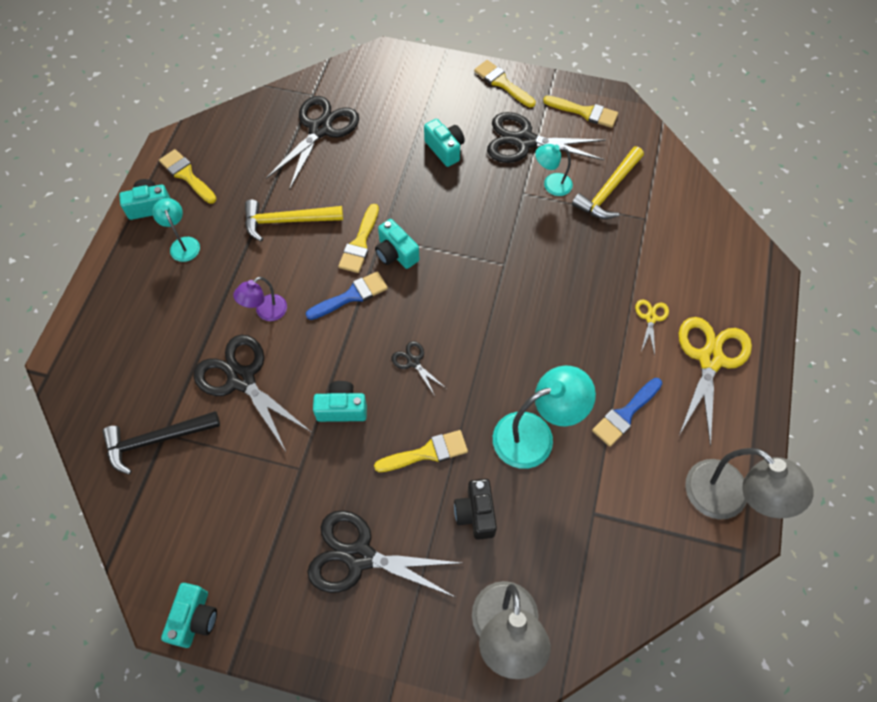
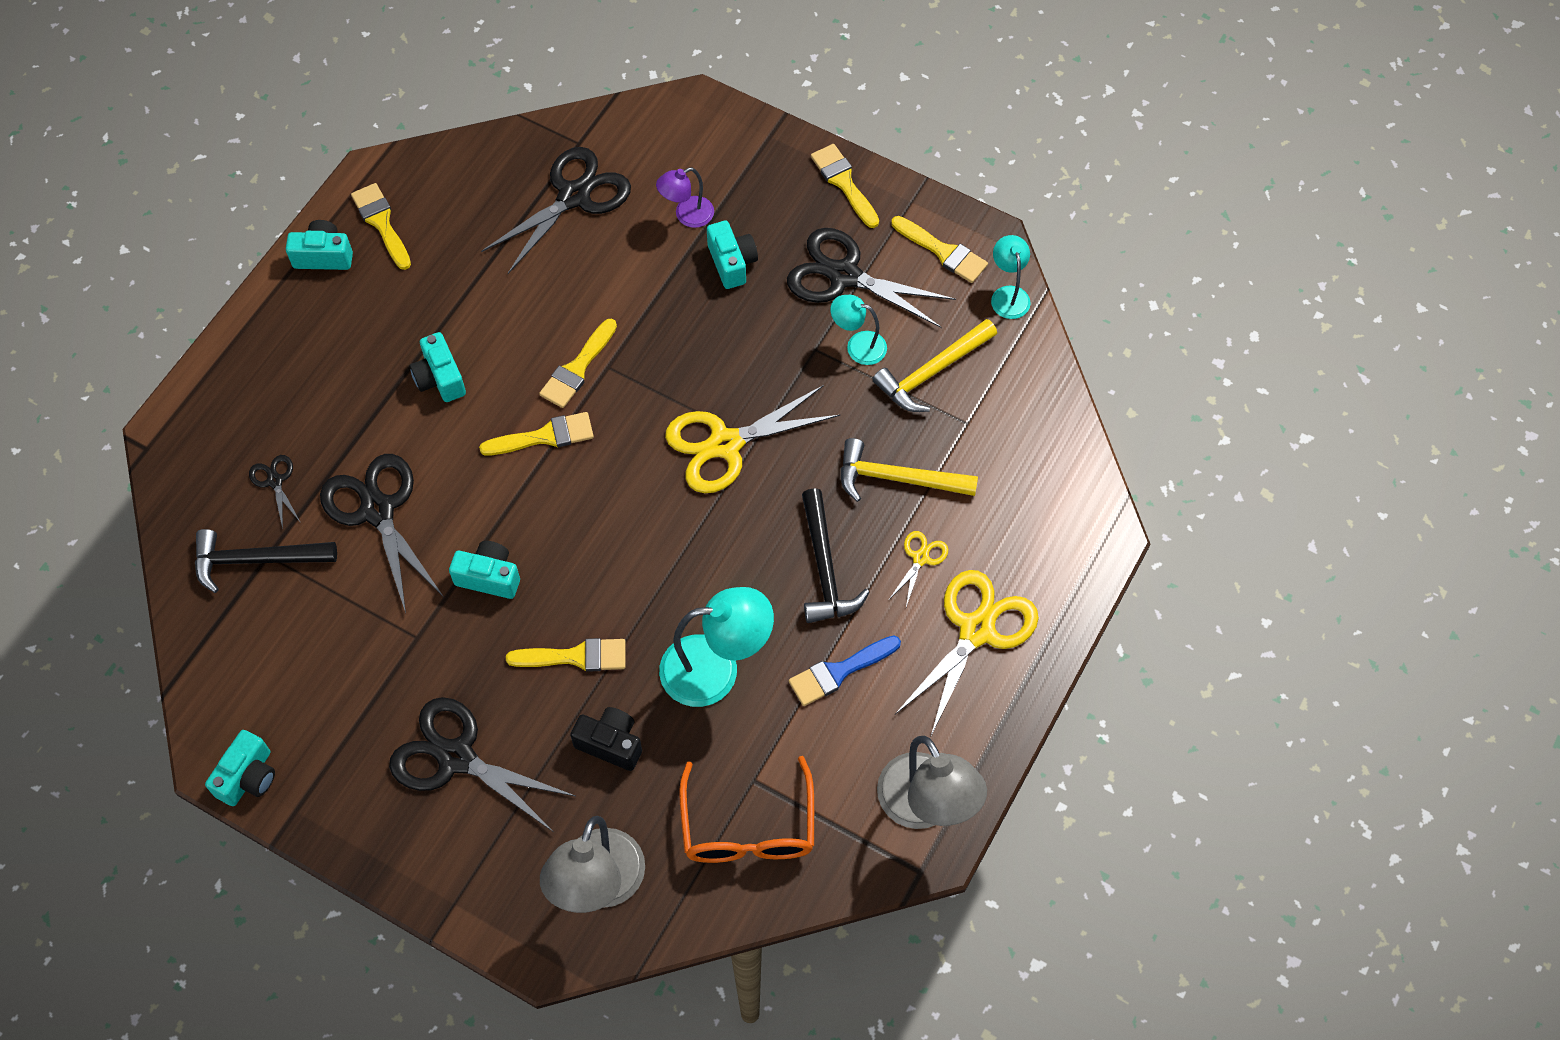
camera: 15 degrees right, 0 degrees up
(183, 244) = (352, 317): turquoise lamp -> turquoise lamp (1008, 295)
(266, 312) = (431, 432): purple lamp -> purple lamp (687, 215)
(287, 221) = (492, 316): yellow hammer -> yellow hammer (897, 478)
(351, 296) = (545, 436): blue brush -> yellow brush
(396, 253) = (619, 393): turquoise camera -> turquoise camera (440, 378)
(413, 362) = (595, 541): black scissors -> black scissors (275, 481)
(476, 513) = (610, 744): black camera -> black camera turned 105 degrees clockwise
(484, 271) = (725, 444): none -> yellow scissors
(586, 342) = (825, 568): none -> black hammer
(603, 551) = (748, 826): none -> orange glasses

